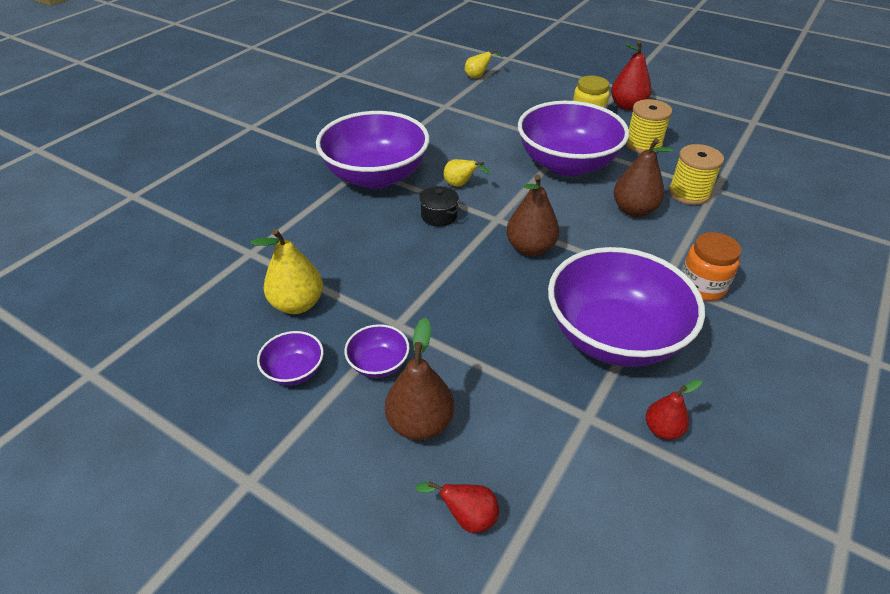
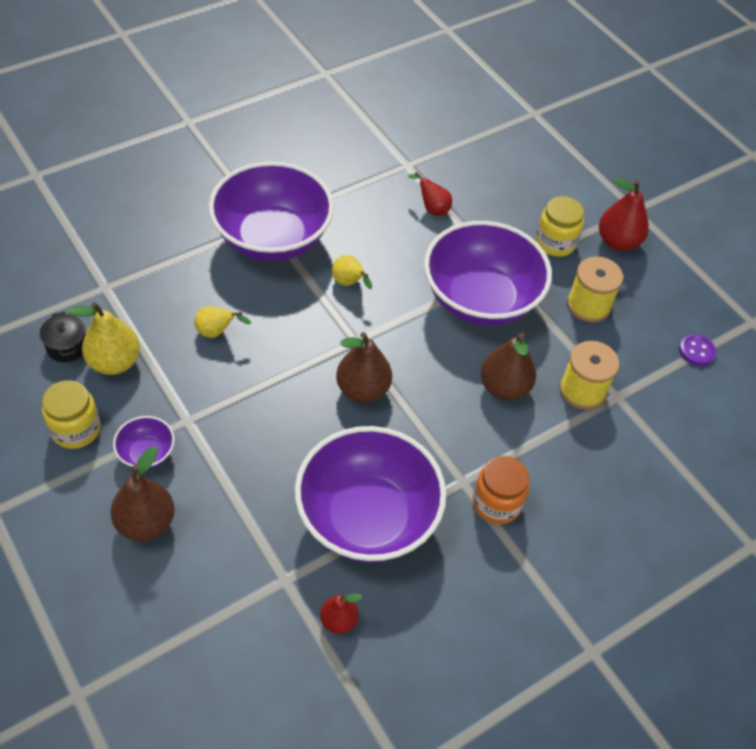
camera: 20 degrees right, 10 degrees up
(294, 371) = (76, 429): purple bowl -> yellow jar
(439, 216) = (302, 314): black pot -> black pot (67, 346)
(467, 517) = (131, 615): red pear -> red pear (432, 208)
(478, 76) = (477, 131): yellow pear -> yellow pear (217, 332)
(737, 147) = (696, 351): none -> purple button

